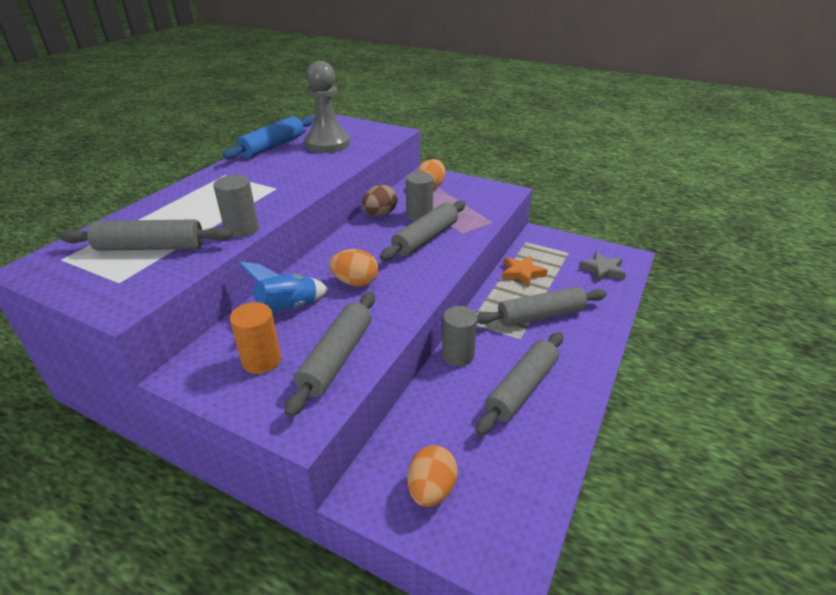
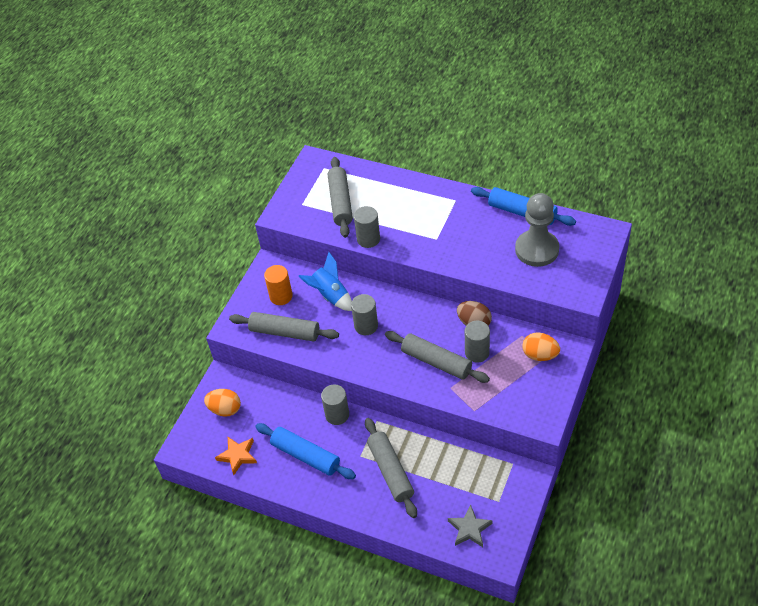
camera: 90 degrees right, 15 degrees up
(355, 282) = (366, 326): orange egg -> grey cylinder
(522, 273) = (453, 459): orange star -> orange star (237, 456)
(522, 389) = (305, 456): grey rolling pin -> blue rolling pin

